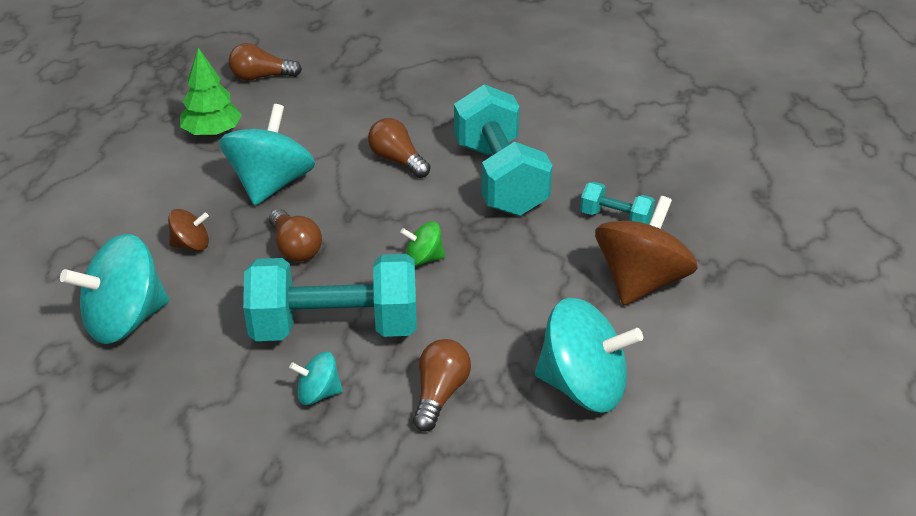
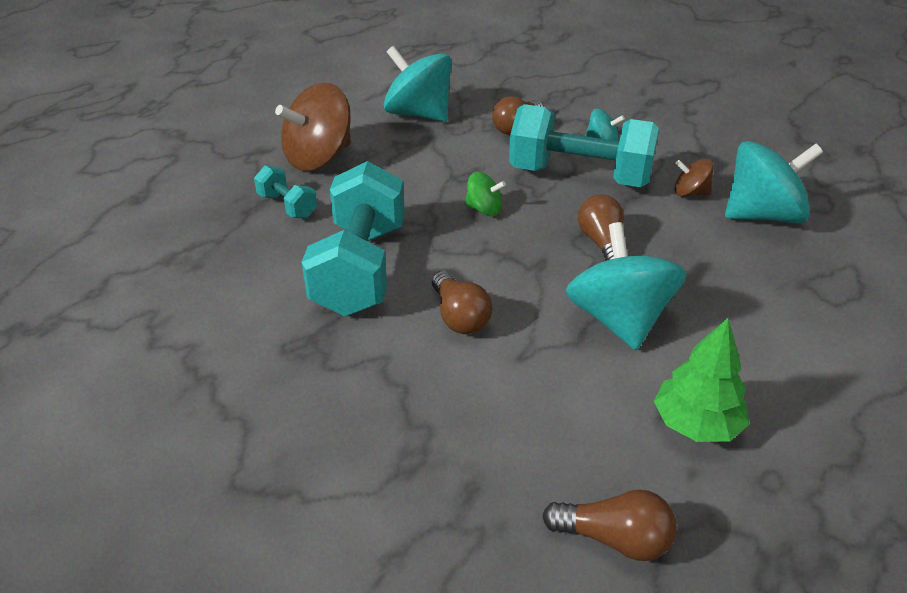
camera: 160 degrees left, 0 degrees up
(191, 245) = (709, 269): brown spinning top -> brown spinning top (690, 193)
(271, 185) = (619, 320): turquoise spinning top -> turquoise spinning top turned 135 degrees clockwise

